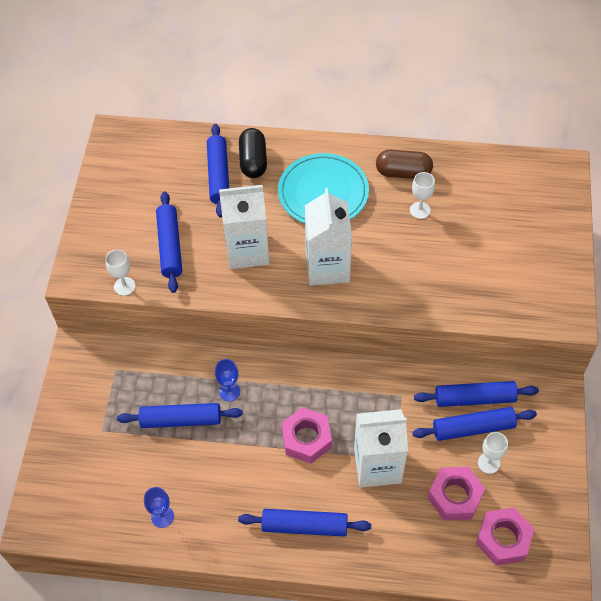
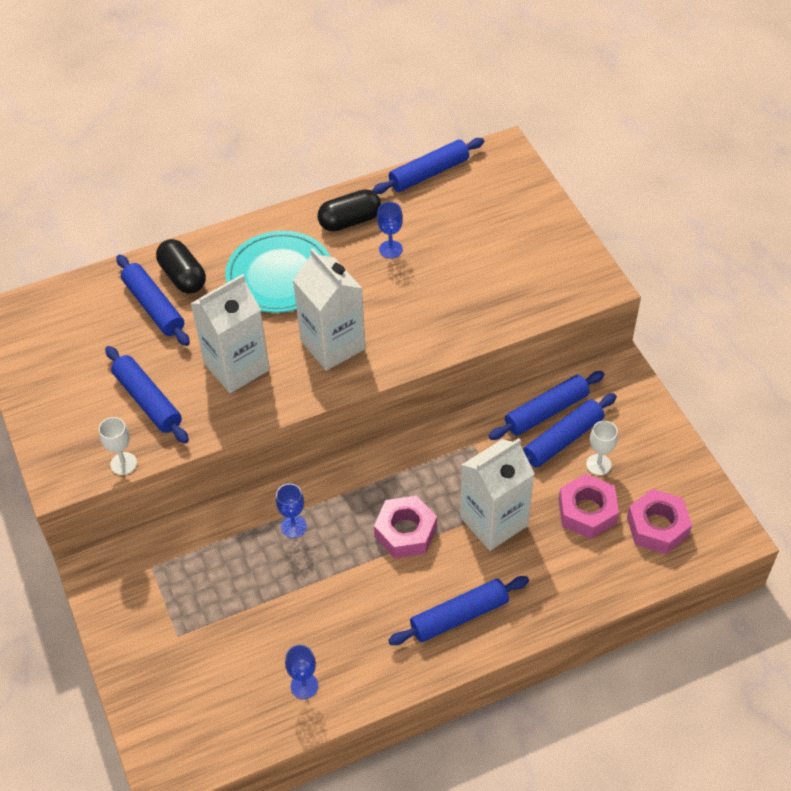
camera: 30 degrees left, 5 degrees down
(181, 419) = (259, 580): blue rolling pin -> blue rolling pin (429, 173)
(403, 172) = (350, 221): brown capsule -> black capsule
(420, 210) = (390, 249): white goblet -> blue goblet

